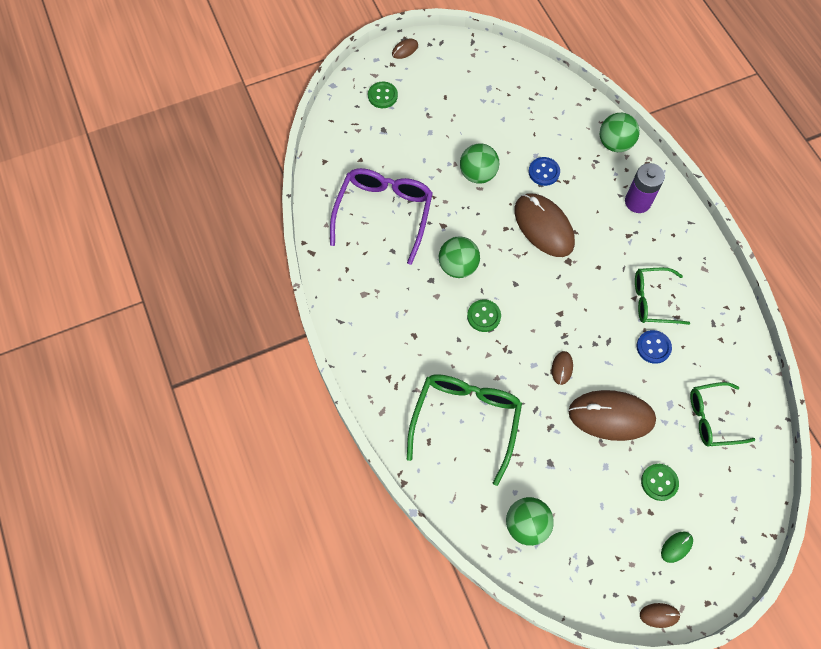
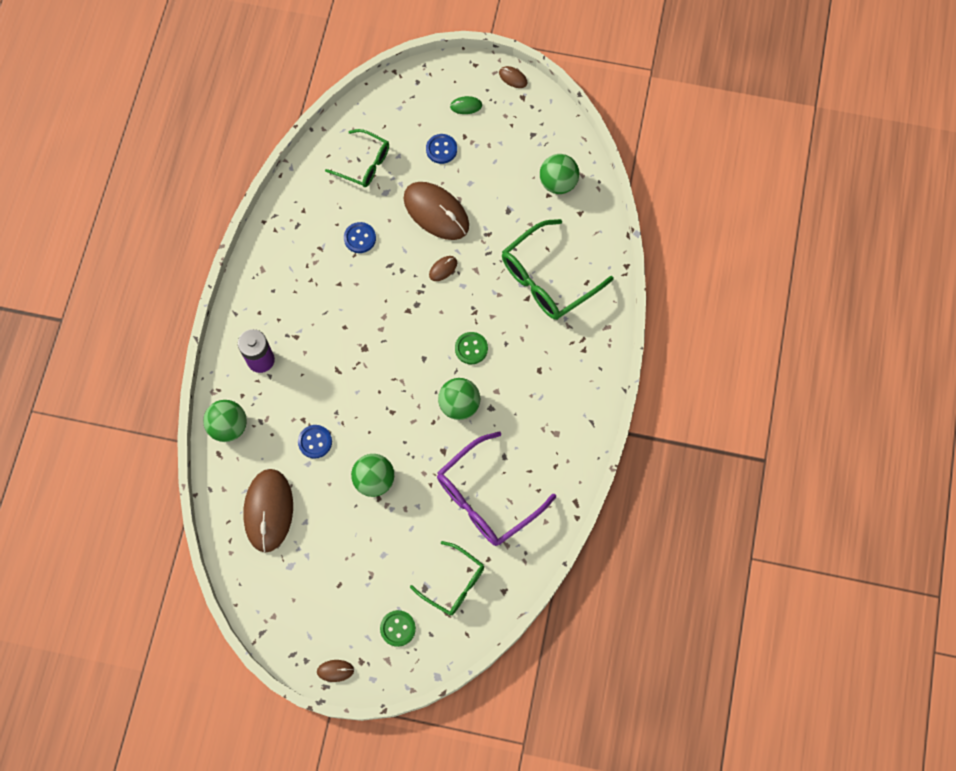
camera: 145 degrees left, 5 degrees up
(543, 226) = (359, 391): brown mouse -> brown mouse (268, 510)
(653, 300) = (326, 272): green glasses -> green glasses (454, 583)
(659, 482) = (441, 149): green button -> blue button

